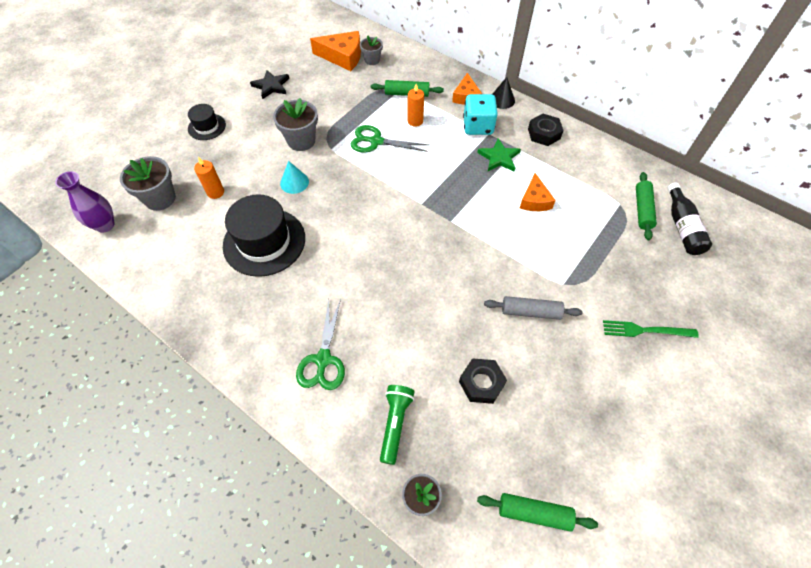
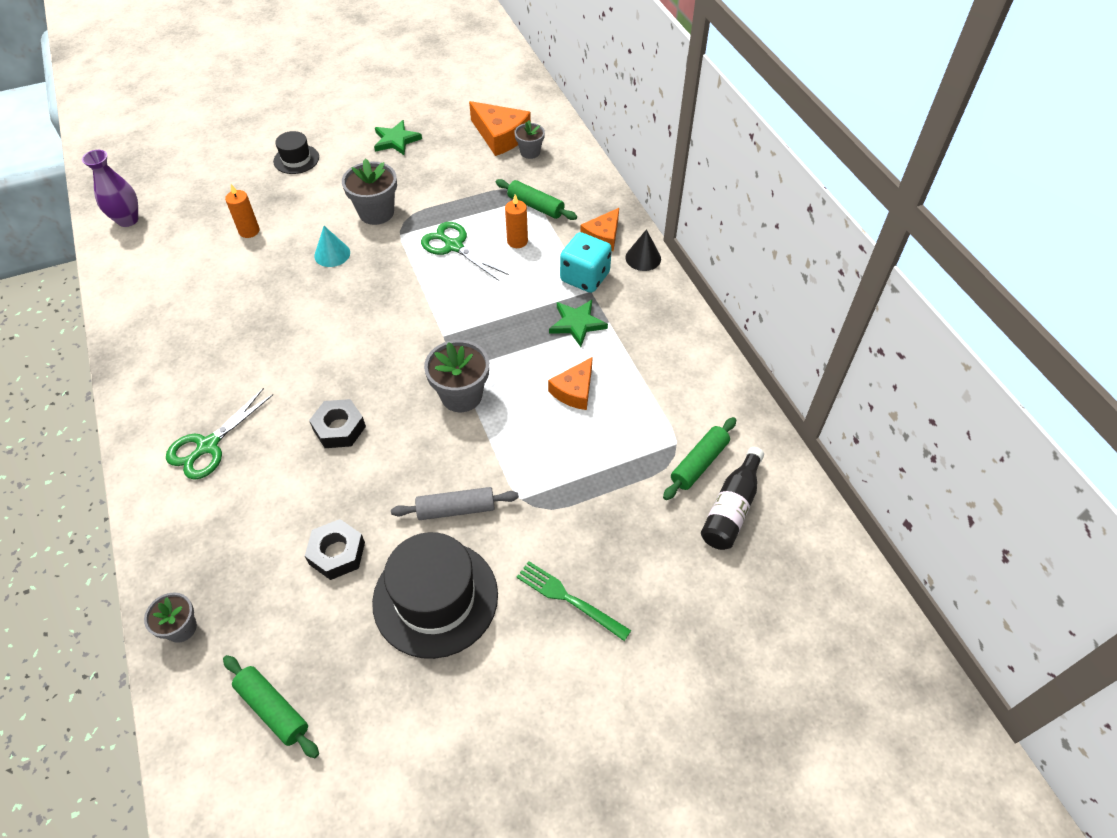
camera: 30 degrees right, 5 degrees down
(160, 198) = (195, 215): grey flower pot -> grey flower pot (461, 395)
(264, 242) = (252, 302): black hat -> black hat (435, 598)
(271, 86) = (396, 140): black star -> green star
(395, 423) = (220, 544): green flashlight -> none
(530, 312) = (456, 509): grey rolling pin -> grey rolling pin turned 45 degrees counterclockwise
(544, 134) = (658, 319): black nut -> black nut (339, 428)

